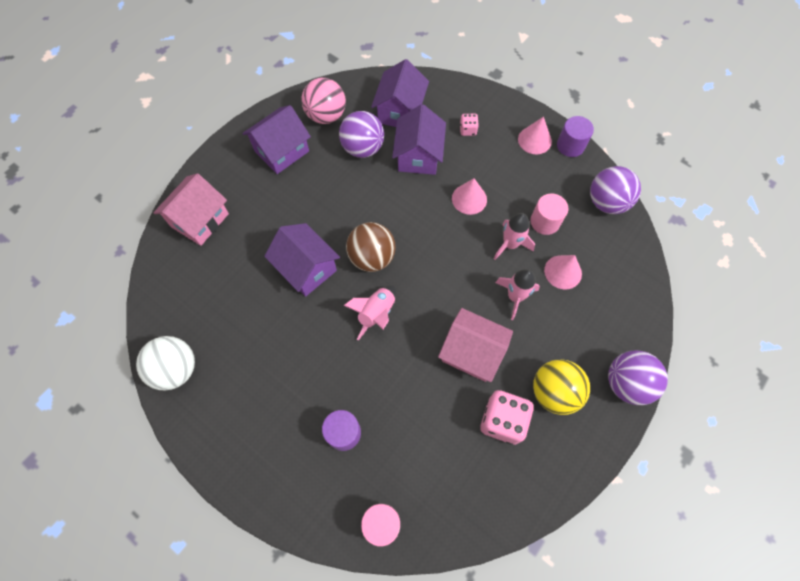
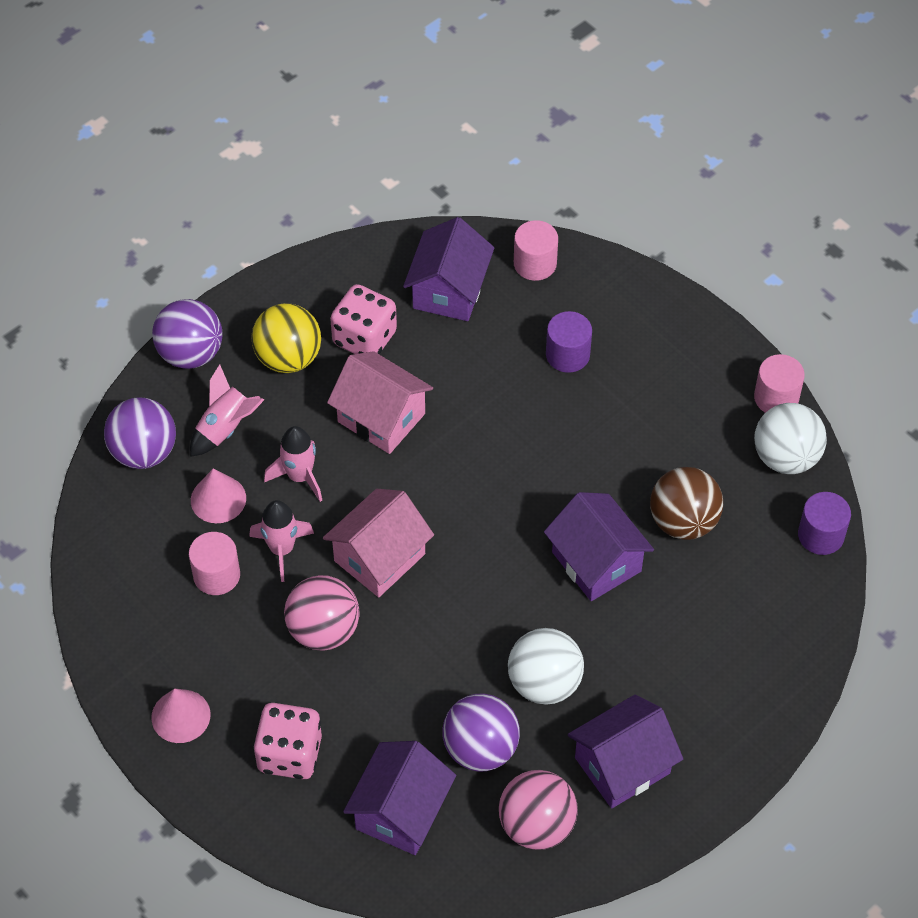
camera: 170 degrees left, 10 degrees down
(180, 420) = (776, 398): none -> pink cylinder
(200, 220) = (761, 662): pink house -> pink house (379, 557)
(331, 188) = (544, 683): none -> white ball
(372, 257) = (496, 562): brown ball -> brown ball (683, 521)
(376, 313) = (502, 485): pink rocket -> pink rocket (226, 428)
(418, 156) = (387, 718): purple house -> purple house (449, 290)
(468, 130) = (290, 754): pink dice -> pink dice, size x1.97
(469, 199) = (323, 630): pink cone -> pink ball
(570, 145) = (124, 696): purple cylinder -> purple cylinder (821, 535)
(606, 202) = (108, 590): purple ball -> purple ball (144, 452)

